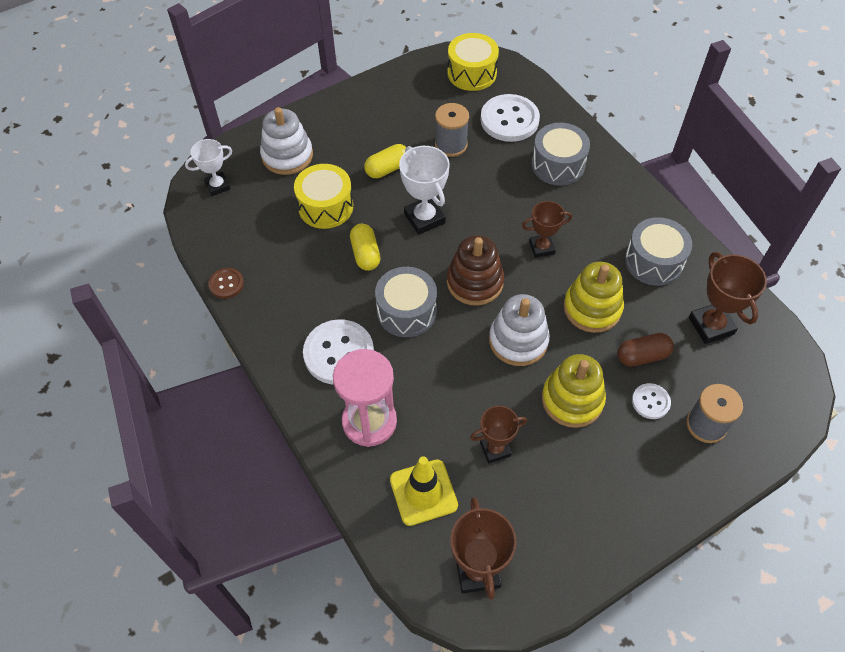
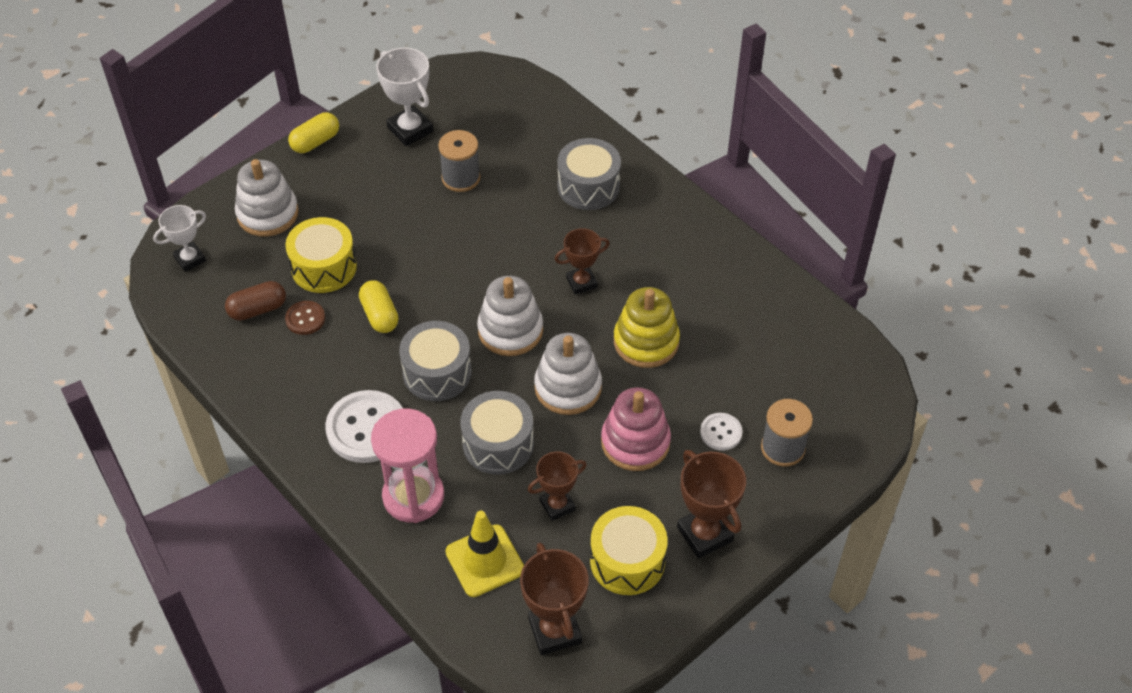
camera: 10 degrees left, 5 degrees down
(226, 284) = (222, 369): brown button -> brown button (305, 319)
(387, 169) = (390, 215): yellow capsule -> yellow capsule (315, 142)
(424, 218) = (442, 266): white trophy -> white trophy (410, 129)
(472, 73) = (473, 90): yellow drum -> yellow drum (627, 561)
(475, 282) = (510, 330): brown stacking toy -> white stacking toy
(509, 120) = (525, 141): white button -> none
(572, 400) = (635, 442): yellow stacking toy -> pink stacking toy
(642, 356) = (707, 385): brown capsule -> brown capsule (258, 309)
(653, 261) = (709, 282): grey drum -> grey drum (498, 444)
(711, 326) = (778, 343): brown trophy -> brown trophy (704, 534)

